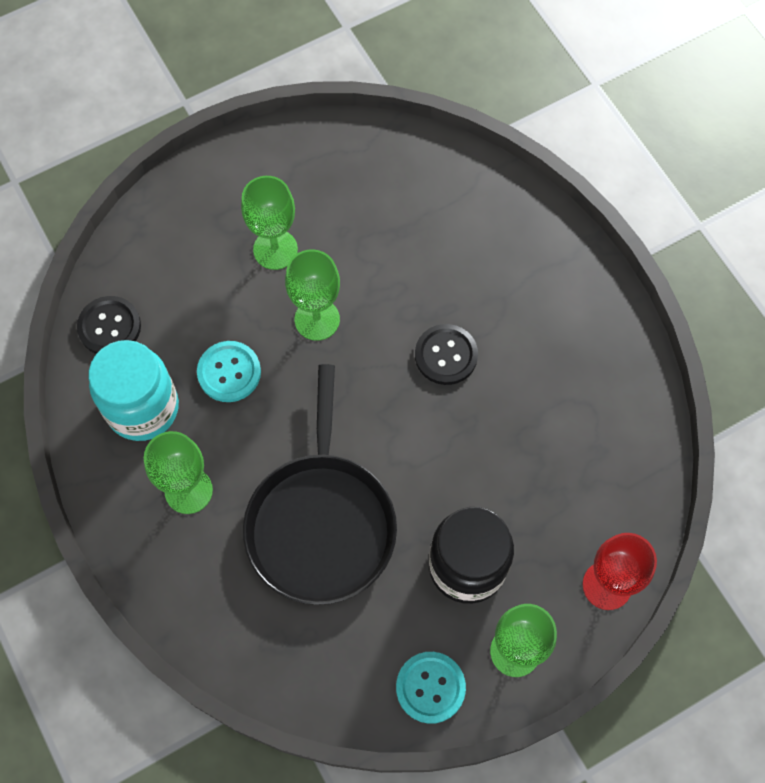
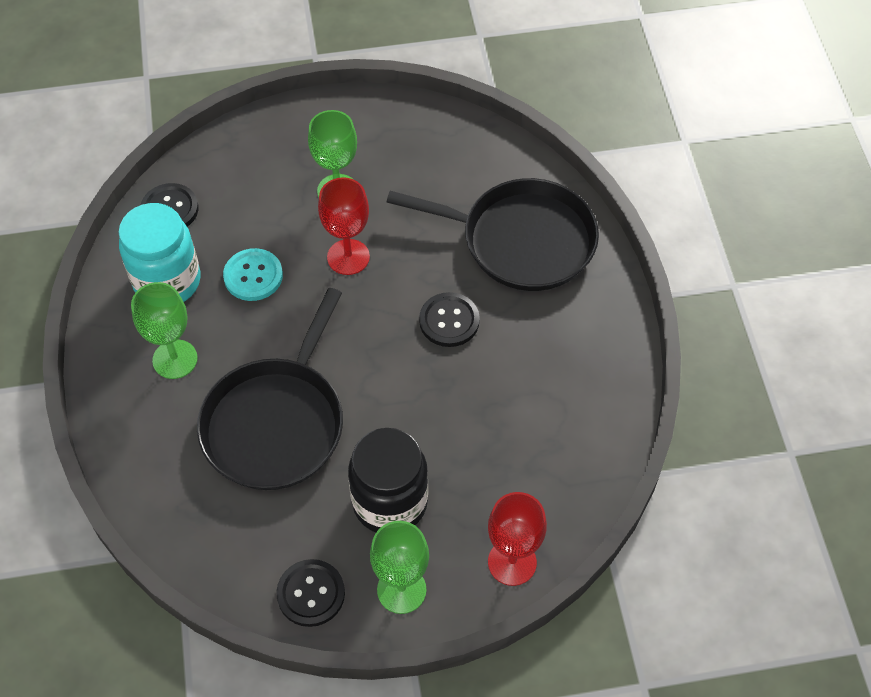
camera: 20 degrees right, 10 degrees down
(317, 319) = (348, 257): green goblet -> red goblet
(430, 687) = (311, 594): turquoise button -> black button
(481, 244) = (521, 240): none -> black pan

